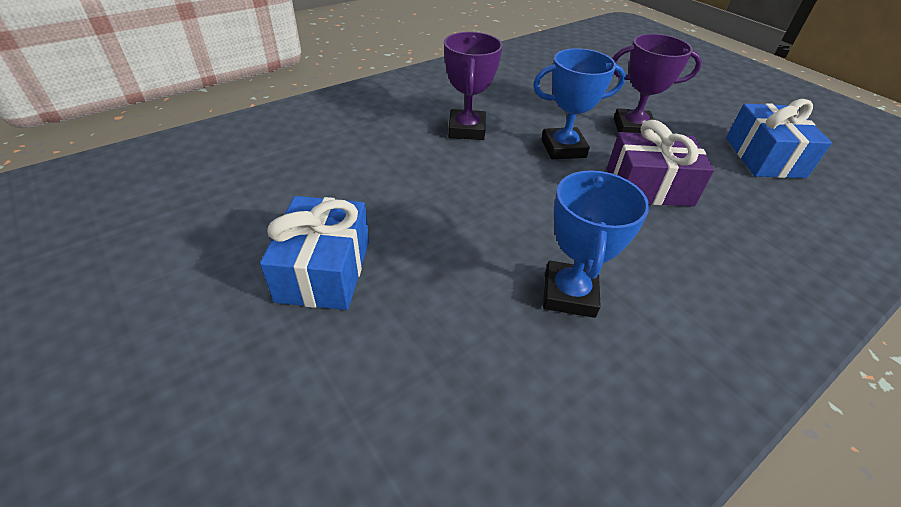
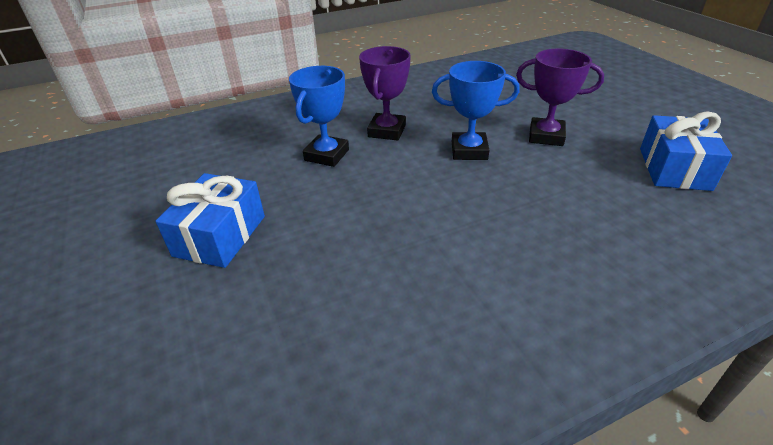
camera: 15 degrees right, 5 degrees down
(569, 294) = (418, 274): blue trophy -> blue trophy (326, 155)
(649, 187) = (538, 189): purple gift -> none

